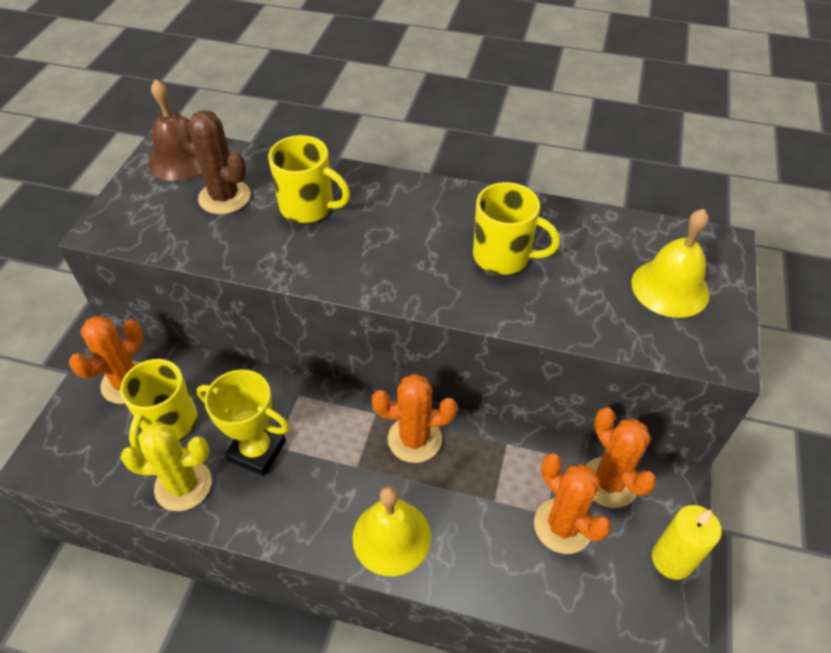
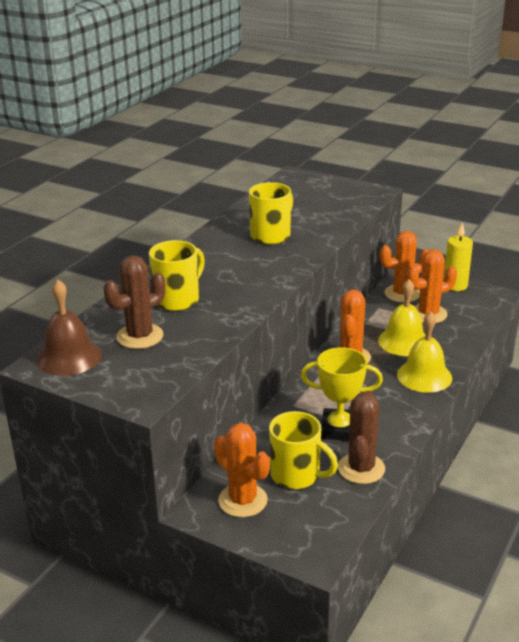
camera: 75 degrees left, 20 degrees down
(183, 485) = (361, 468): yellow cactus -> brown cactus
(257, 451) = (339, 429): yellow trophy -> yellow trophy turned 60 degrees clockwise
(670, 288) = (321, 194): yellow bell -> yellow bell (404, 341)

